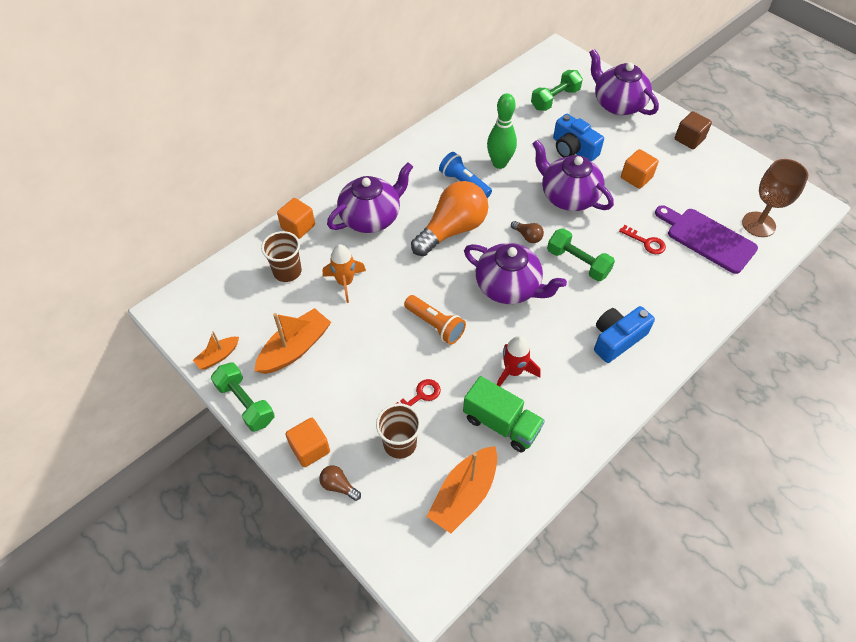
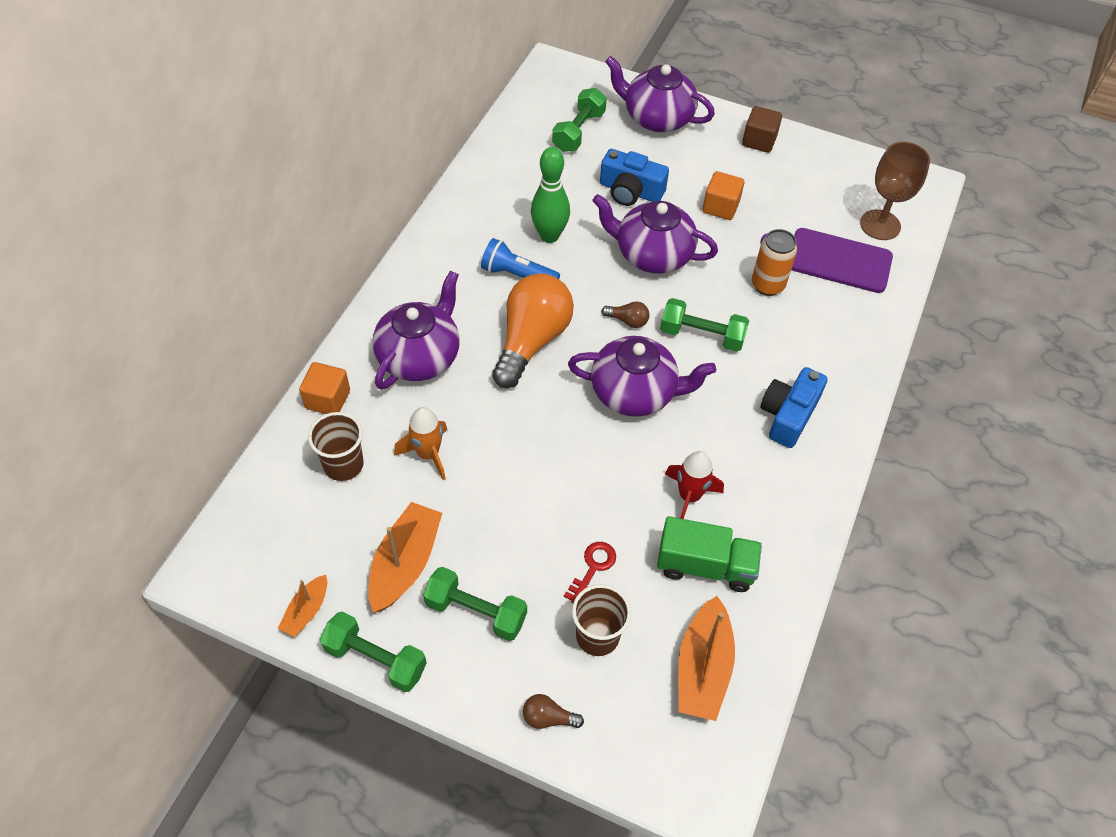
camera: 25 degrees left, 0 degrees up
(310, 448) = (489, 685): orange cube -> none
(325, 397) = (476, 612): none -> green dumbbell
(435, 325) = (569, 471): orange flashlight -> none
(646, 242) = (767, 285): red key -> orange can

